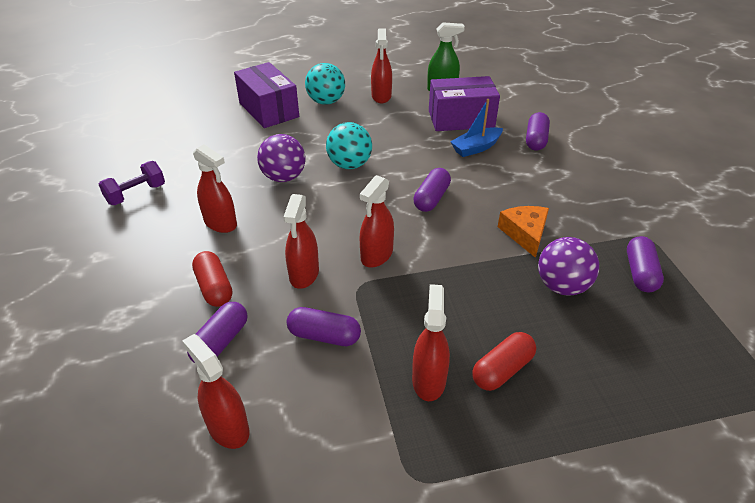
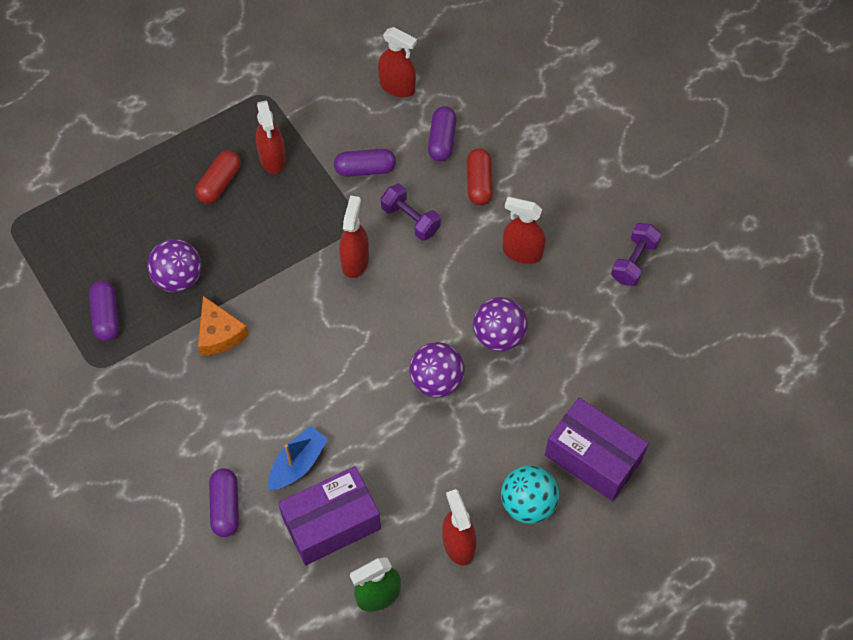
camera: 160 degrees right, 20 degrees up
(214, 288) = (479, 183): red capsule -> red capsule turned 45 degrees clockwise
(304, 274) = (410, 220): red spray bottle -> purple dumbbell
(349, 165) = (436, 381): turquoise ball -> purple ball
(431, 198) = (326, 354): purple capsule -> none

